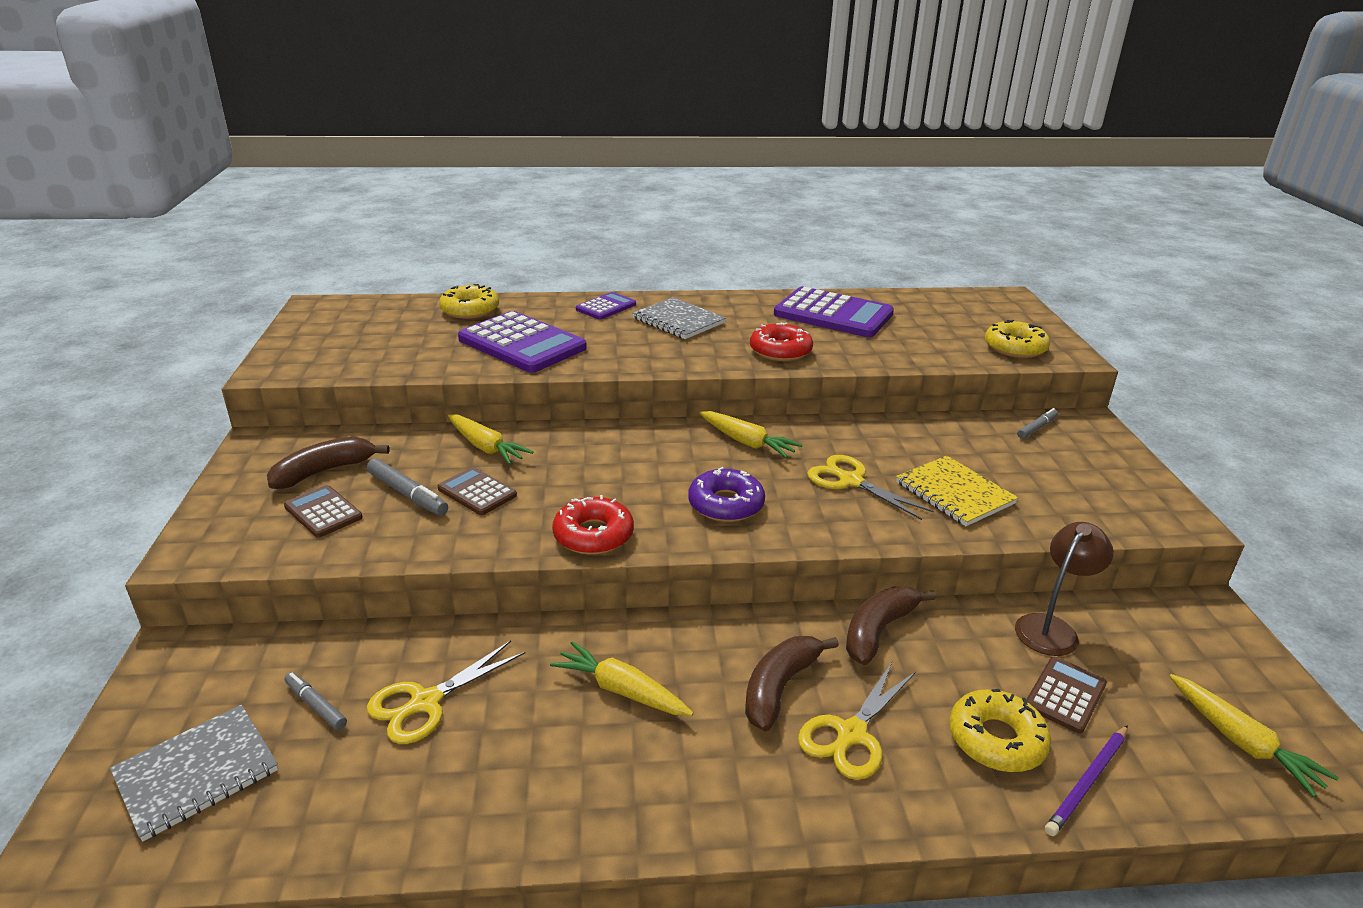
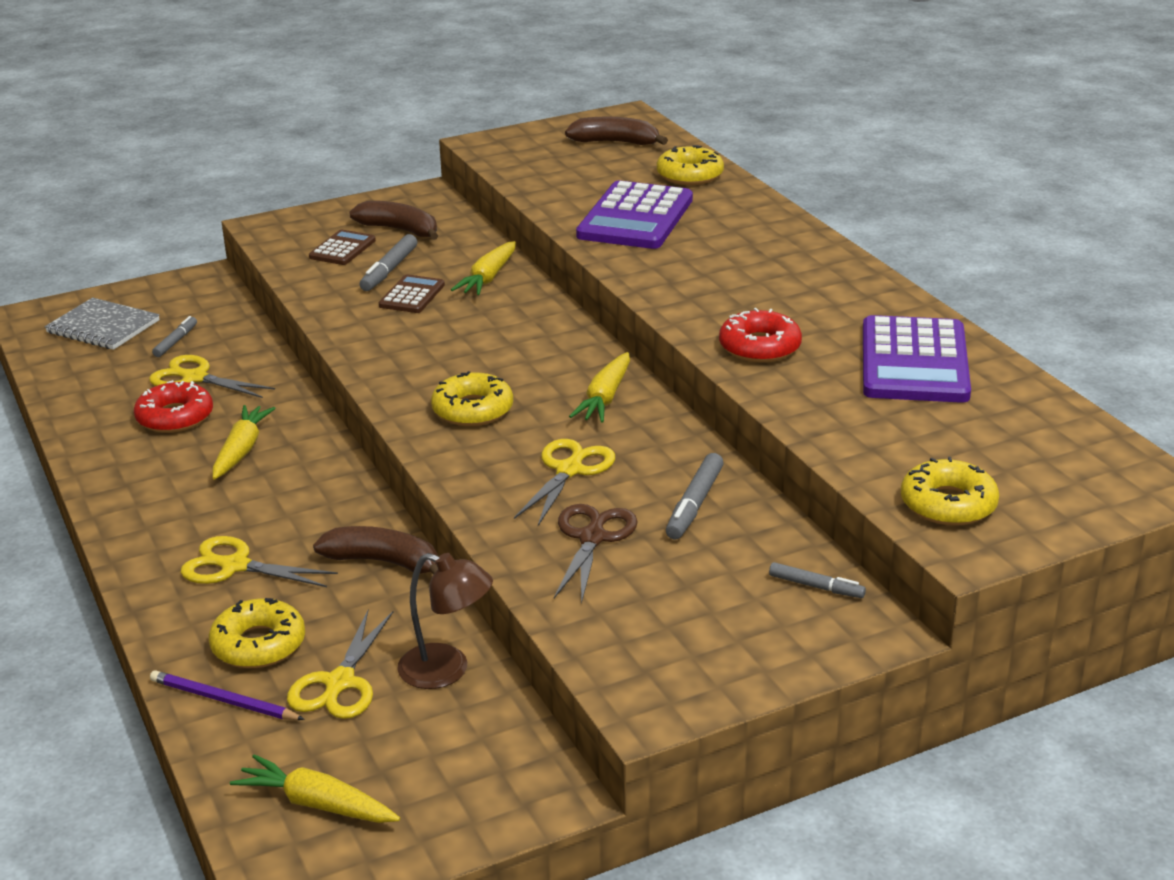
camera: 70 degrees right, 0 degrees up
(593, 535) = (380, 360): red donut -> red donut (175, 417)
(606, 307) = (774, 232): purple calculator -> none
(678, 321) = (781, 276): grey notebook -> none
(726, 504) = (472, 410): purple donut -> yellow donut
(780, 687) = (277, 521): brown banana -> brown banana (616, 142)
(921, 443) = (694, 504): none -> grey marker
(954, 493) = (592, 537): yellow notebook -> brown scissors
(1065, 695) = (339, 683): brown calculator -> yellow scissors
(1241, 742) = (317, 804): yellow carrot -> yellow carrot turned 75 degrees clockwise

